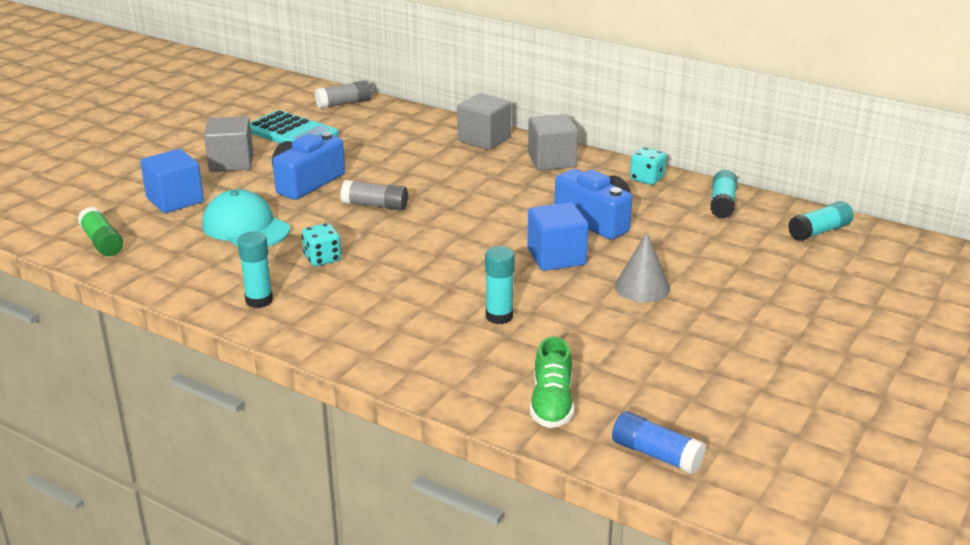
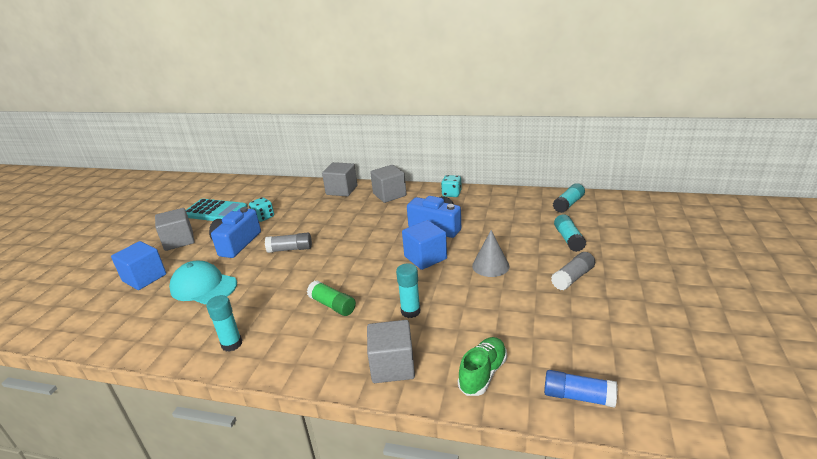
camera: 15 degrees left, 0 degrees up
(102, 242) = (94, 325): green glue stick -> green glue stick (332, 305)
(322, 259) = (268, 298): turquoise dice -> turquoise dice (263, 217)
(344, 103) = (243, 186): grey glue stick -> grey glue stick (573, 278)
(444, 369) = (392, 366): none -> grey cube
(551, 404) = (483, 374): green shoe -> green shoe turned 135 degrees counterclockwise
(722, 204) = (504, 199): turquoise glue stick -> turquoise glue stick (568, 239)

